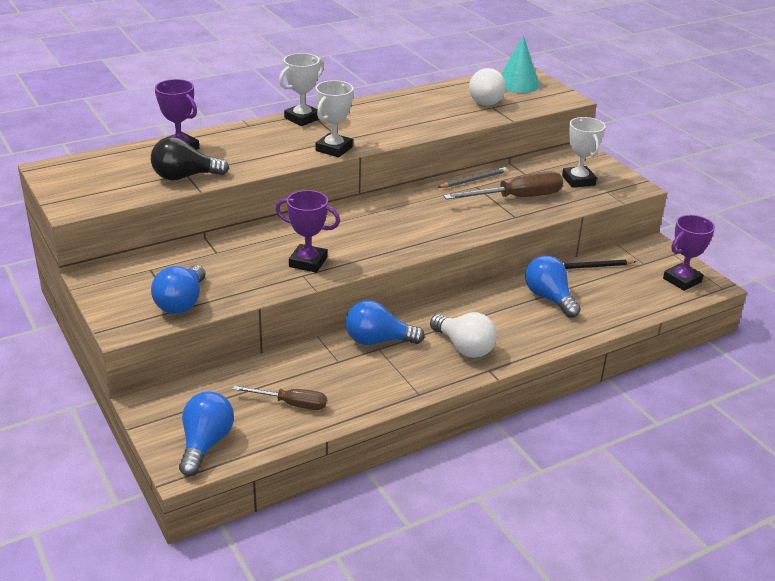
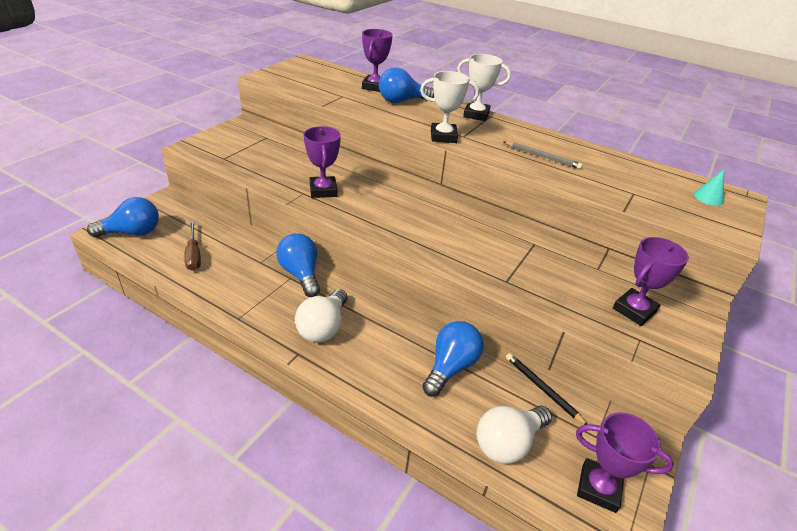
camera: 60 degrees right, 5 degrees up
(181, 303) = (232, 157): blue light bulb -> blue light bulb (402, 101)
(185, 177) = (336, 96): black light bulb -> none
(473, 180) = (543, 239): grey pencil -> grey pencil (542, 157)
(483, 100) = (639, 185): white light bulb -> white light bulb (508, 443)
(517, 198) = (543, 274): brown screwdriver -> none
(518, 84) = (708, 197): turquoise cone -> turquoise cone, size x0.55
(578, 180) = (634, 310): white trophy -> purple trophy

